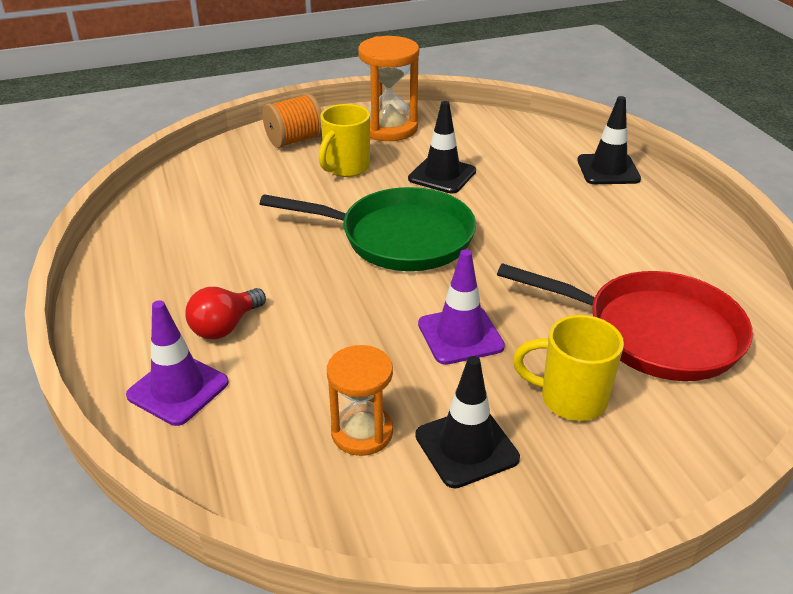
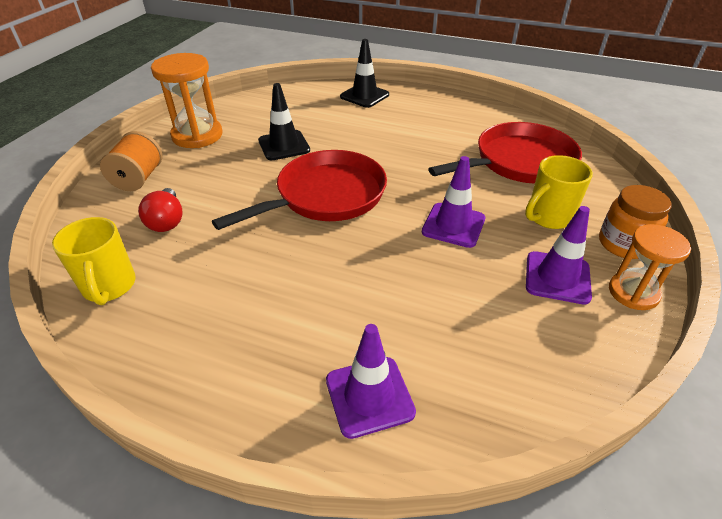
camera: 50 degrees left, 5 degrees up
(225, 327) = (322, 330): red light bulb -> red light bulb (167, 221)
(346, 168) = (213, 175): yellow mug -> yellow mug (109, 287)
(362, 432) = (507, 316): orange hourglass -> orange hourglass (633, 292)
(399, 238) = (325, 196): green pan -> red pan
(466, 447) = (557, 277): black traffic cone -> purple traffic cone
(602, 483) = (623, 244): none -> orange jar

